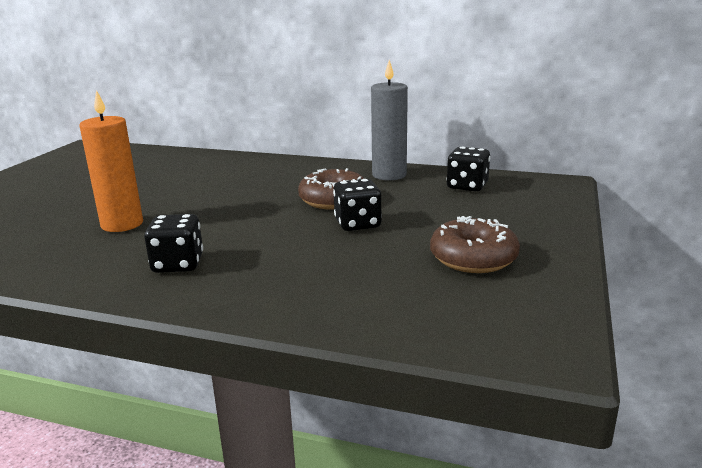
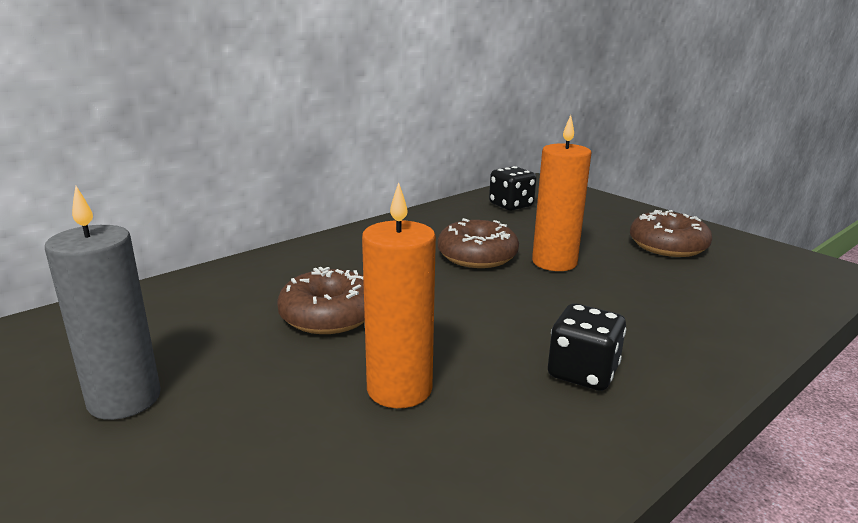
camera: 60 degrees left, 0 degrees up
(193, 189) = (329, 315): none -> brown donut
(357, 224) = (554, 262): black dice -> orange candle
(389, 175) = (440, 219): grey candle -> grey candle (124, 399)

